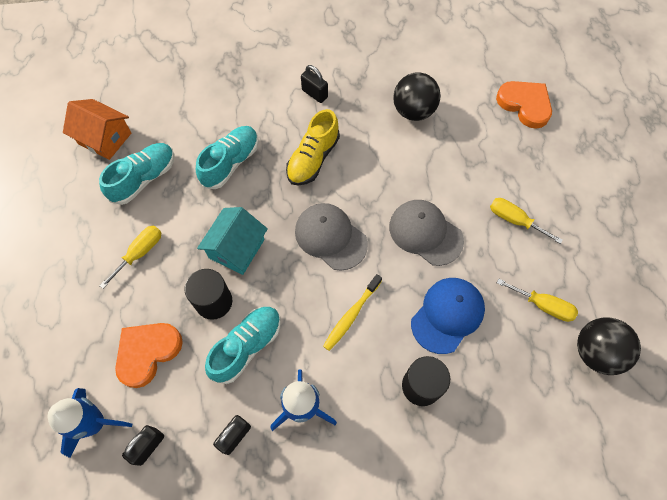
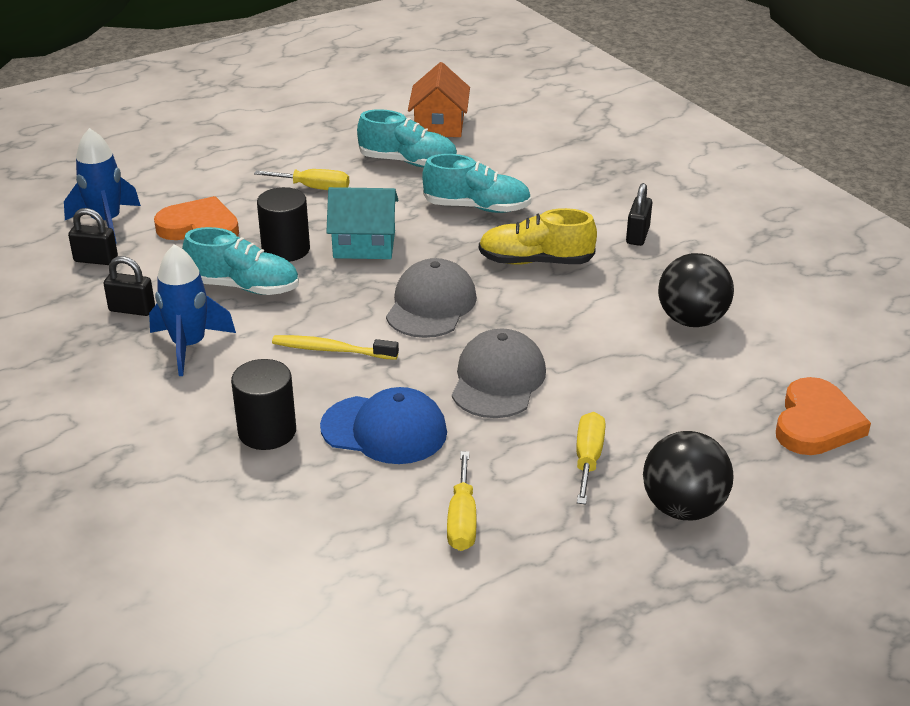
camera: 65 degrees right, 30 degrees down
(595, 352) = (419, 595): black ball -> black ball (683, 508)

